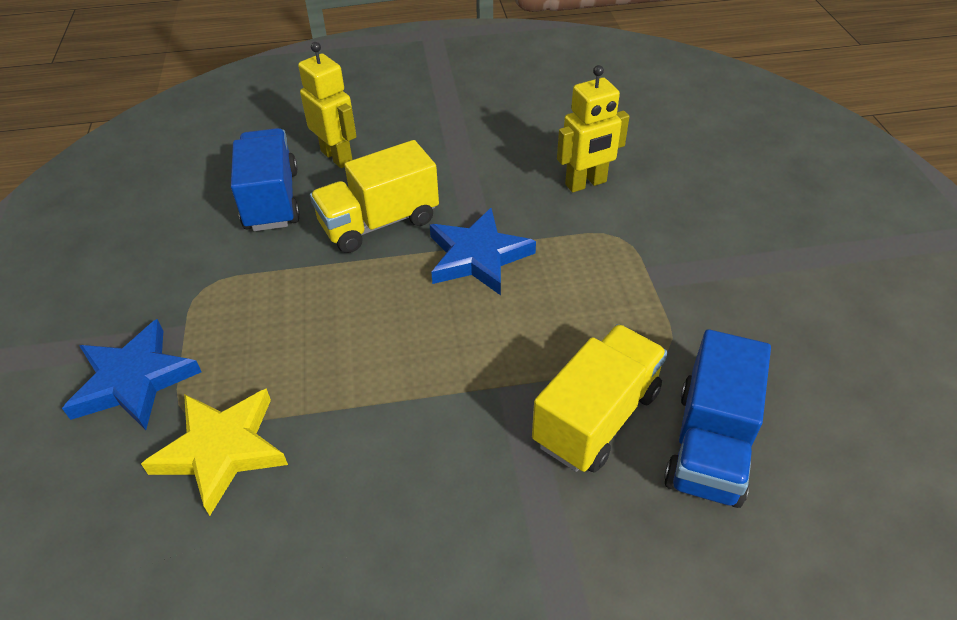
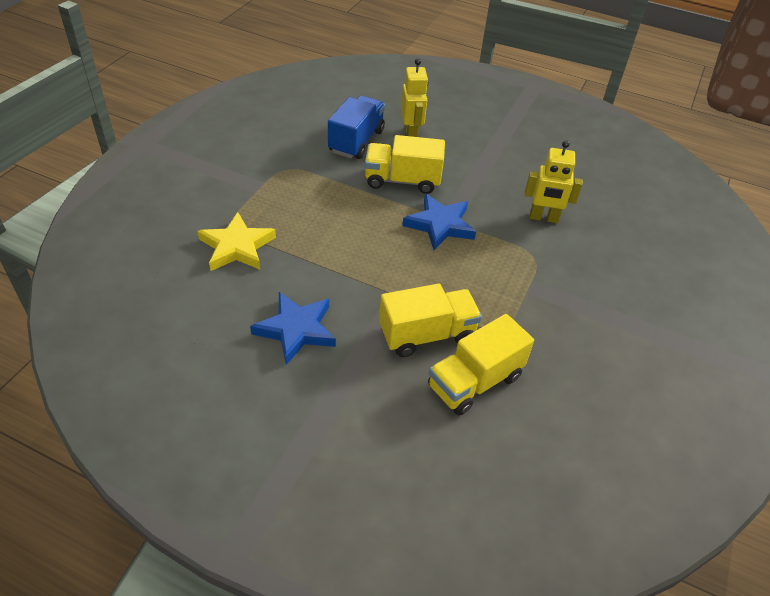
camera: 30 degrees right, 0 degrees up
(134, 380) = (223, 195): blue star -> blue star (296, 329)
(710, 445) = (475, 382): blue truck -> yellow truck

